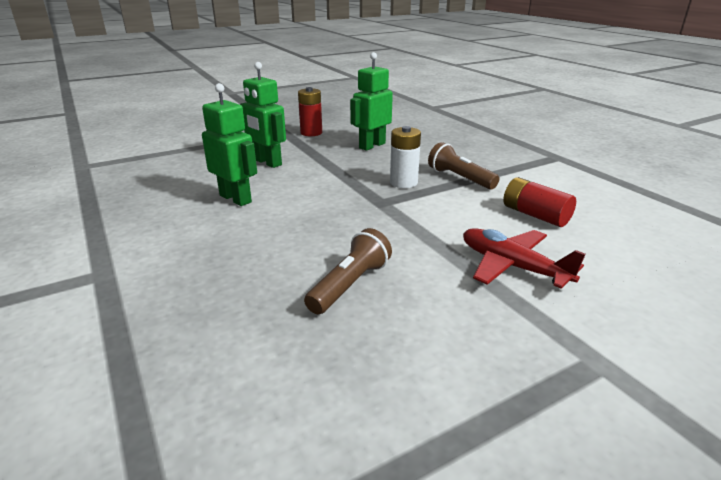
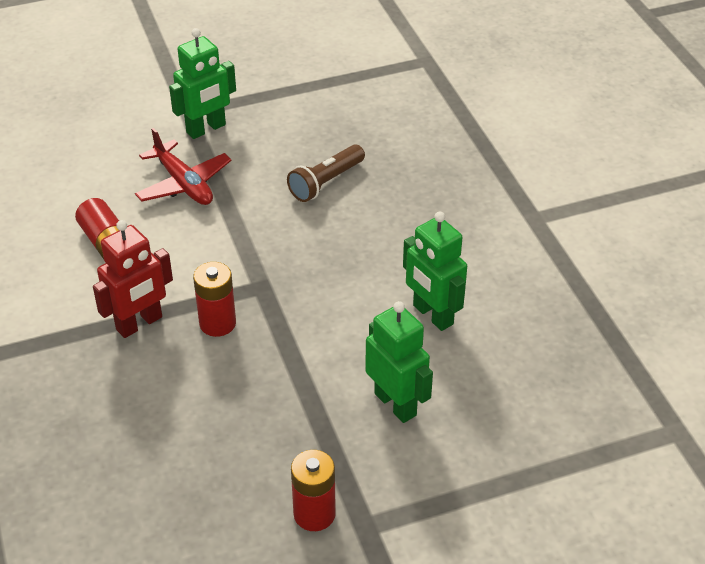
camera: 170 degrees left, 15 degrees up
(372, 145) = (220, 441): green robot -> green robot (206, 129)
(403, 182) = (217, 323): white battery -> red battery
(460, 178) = (139, 324): brown flashlight -> red robot

